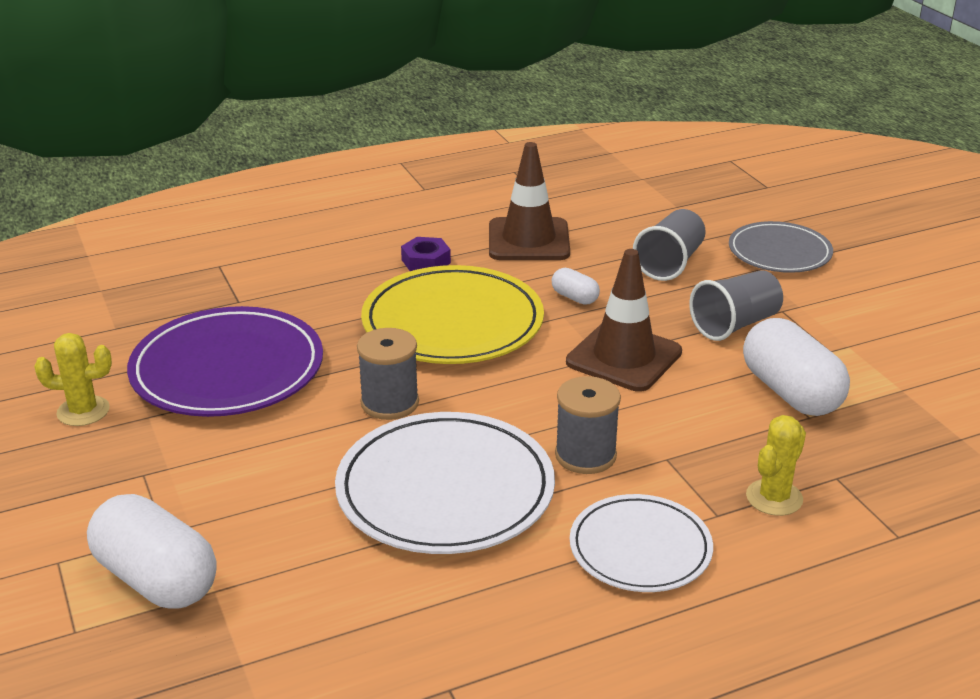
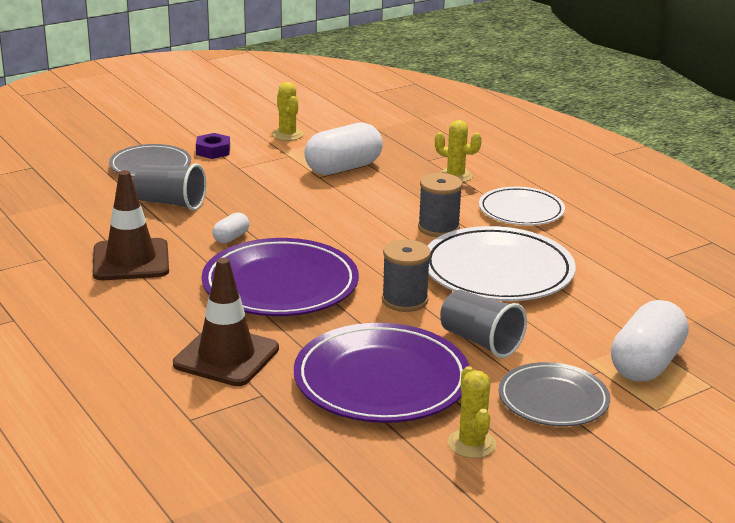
camera: 100 degrees left, 5 degrees down
(126, 481) = (553, 399): none -> grey plate
(426, 261) = (174, 305): purple nut -> purple nut (213, 151)
(452, 322) = (280, 284): yellow plate -> purple plate
(624, 357) = (315, 218): brown traffic cone -> brown traffic cone (226, 356)
(735, 324) = (261, 182): grey cup -> grey cup (480, 341)
(909, 354) = (287, 135): none -> yellow cactus

